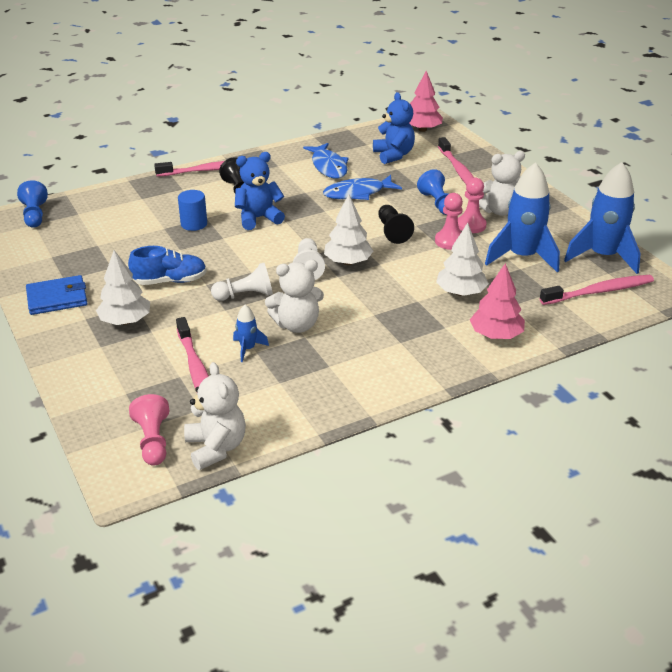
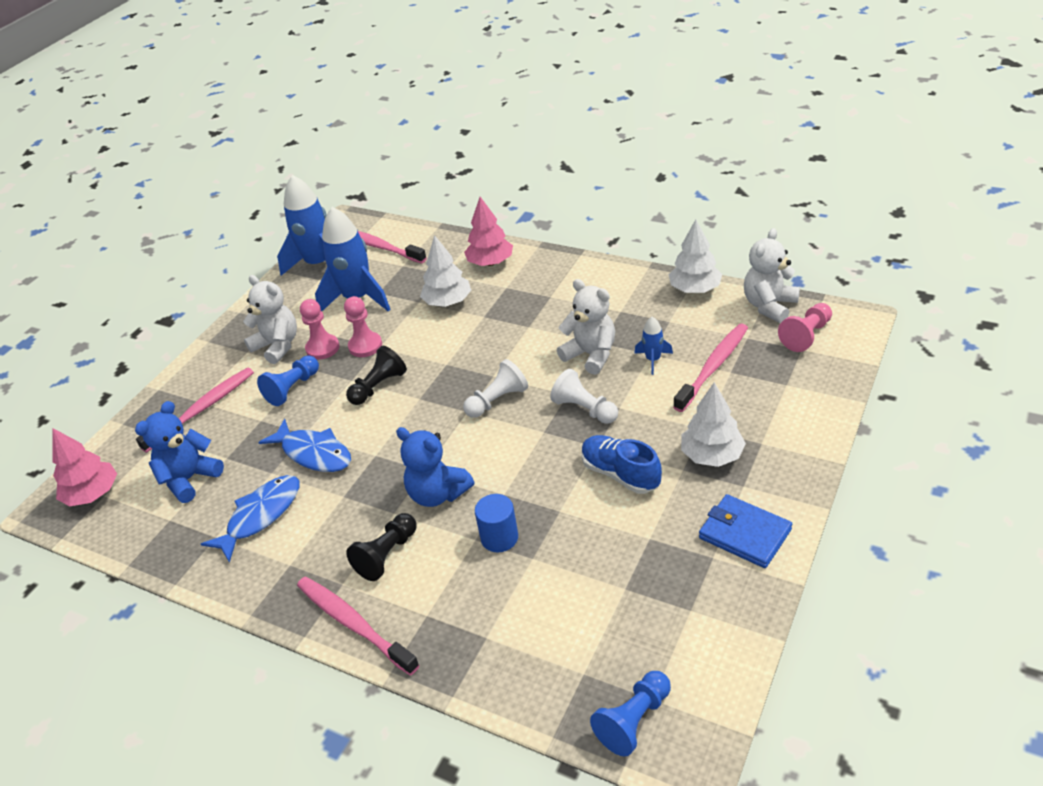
camera: 120 degrees left, 5 degrees up
(348, 262) = (462, 383): white tree -> white tree (695, 289)

